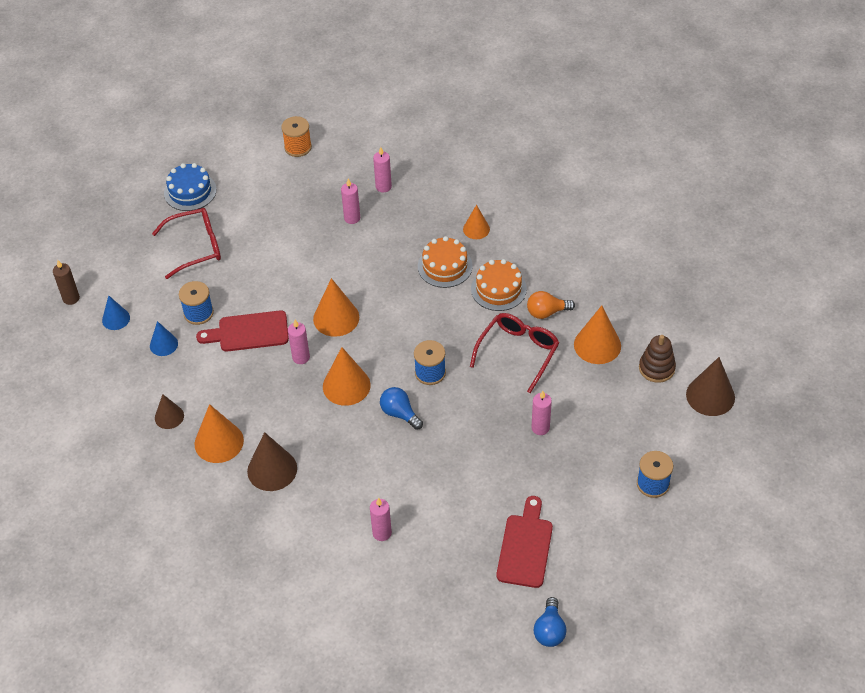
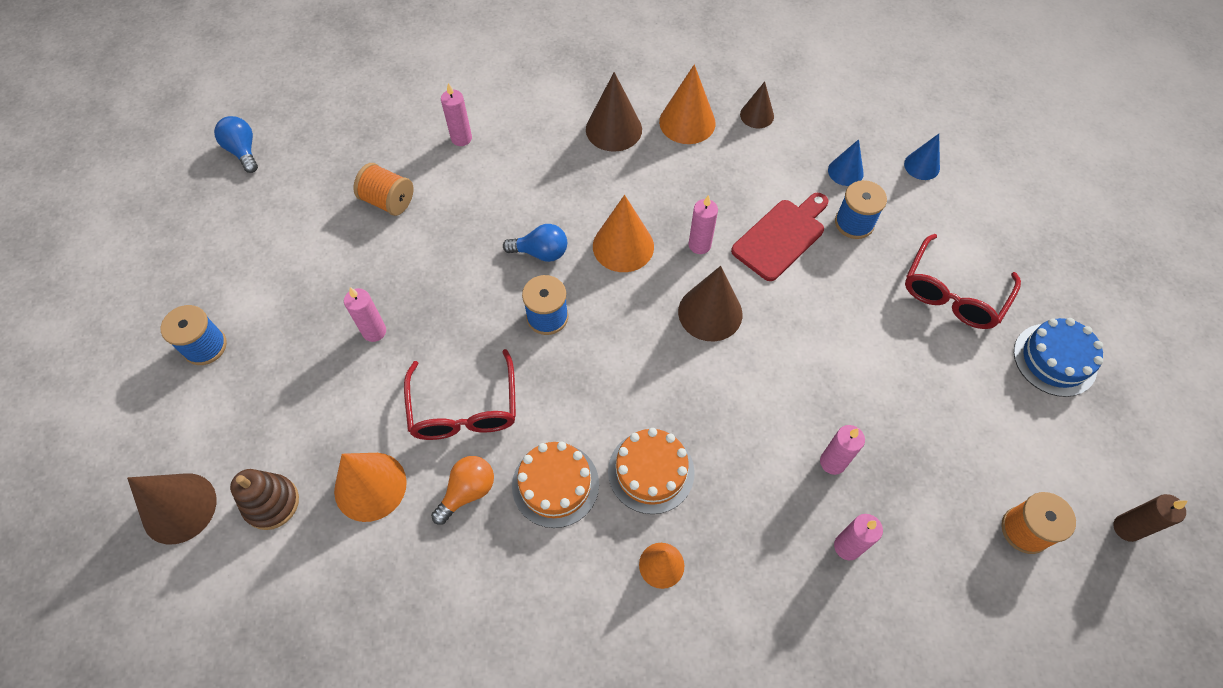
camera: 140 degrees right, 10 degrees up
(71, 298) = (989, 157): brown candle -> brown candle (1126, 528)
(336, 318) = (710, 313): orange cone -> brown cone
(470, 514) = (388, 201): none -> orange spool
(525, 547) = (311, 204): red cutting board -> none

